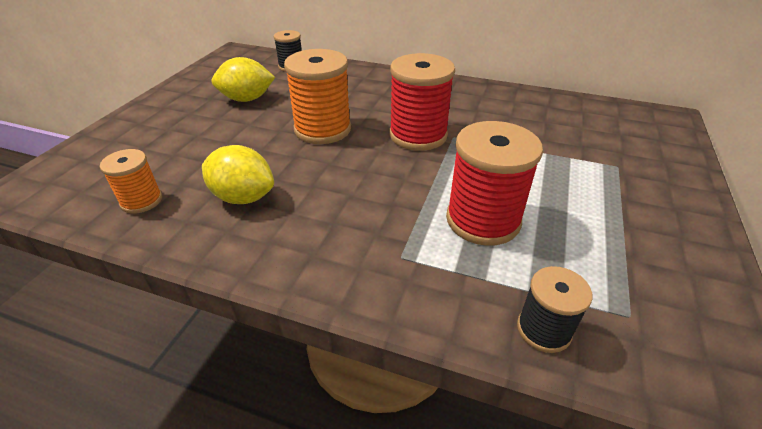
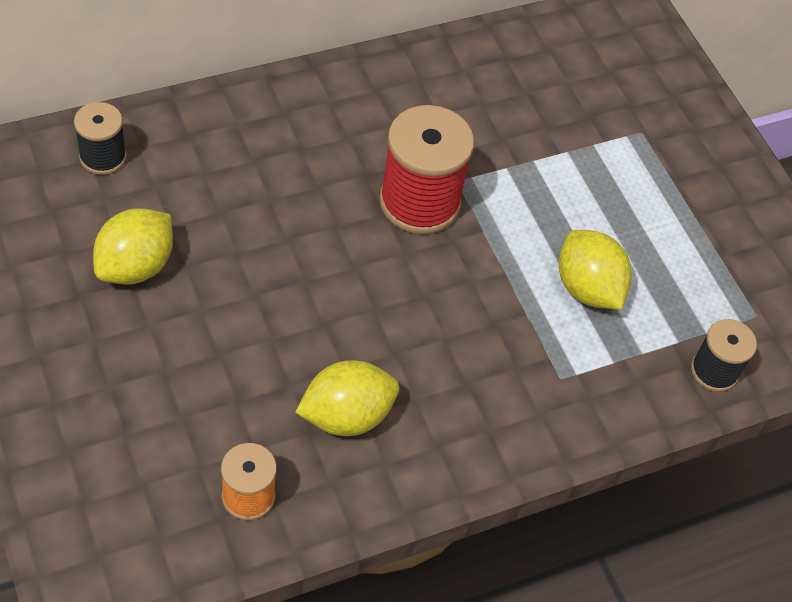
camera: 50 degrees left, 15 degrees up
(322, 129) = (304, 260): orange spool -> none
(483, 220) = (587, 288): red spool -> yellow lemon

